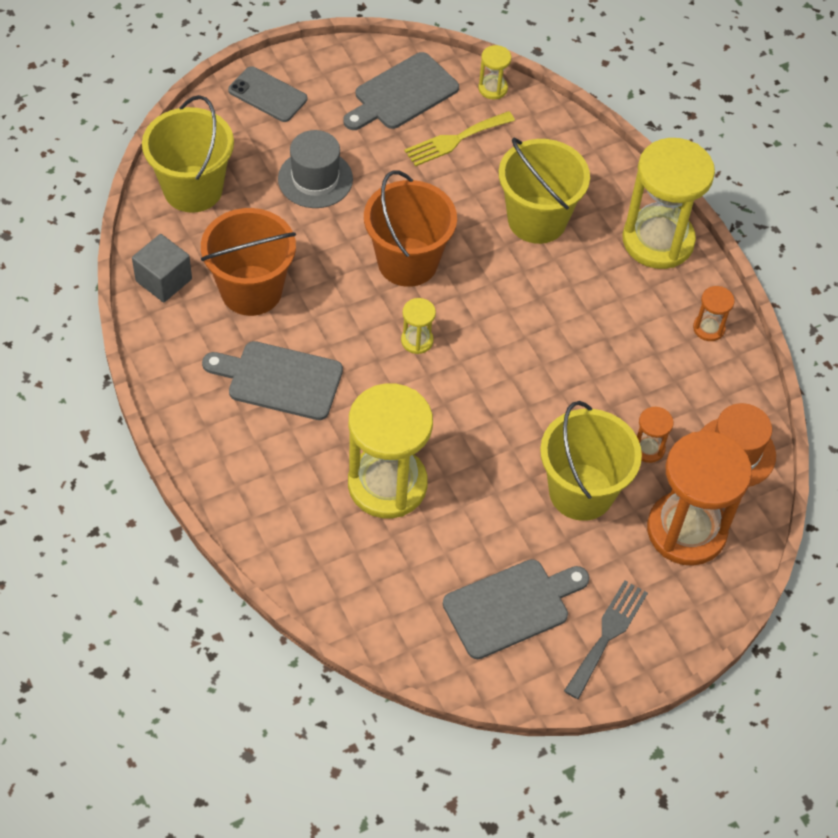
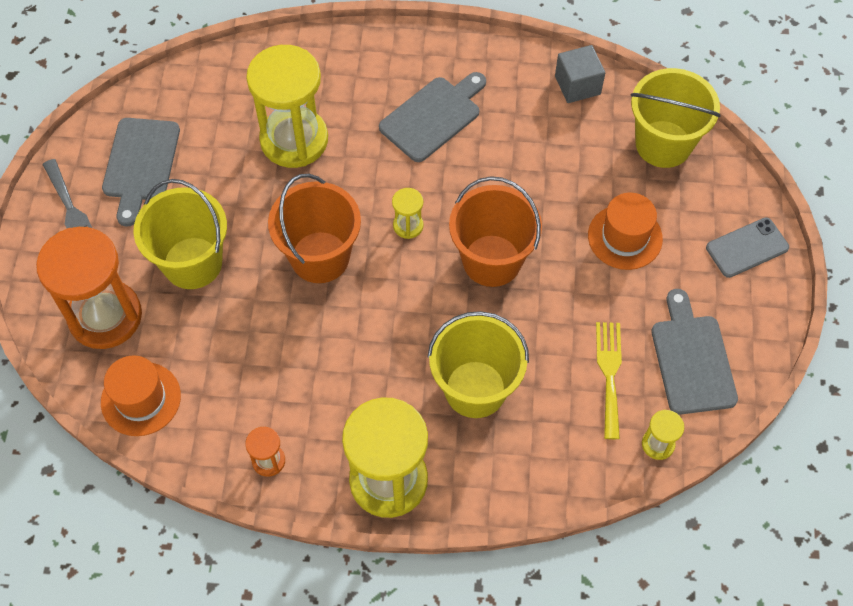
camera: 125 degrees right, 5 degrees up
(251, 290) = (531, 137): orange bucket -> orange bucket (320, 257)
(315, 179) = (625, 237): grey hat -> orange hat
(648, 448) = (193, 334): orange hourglass -> none

